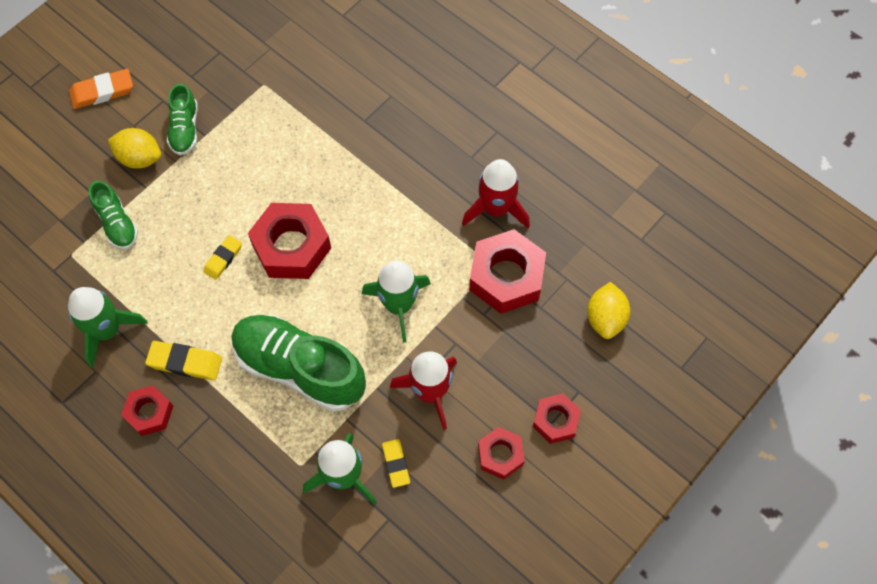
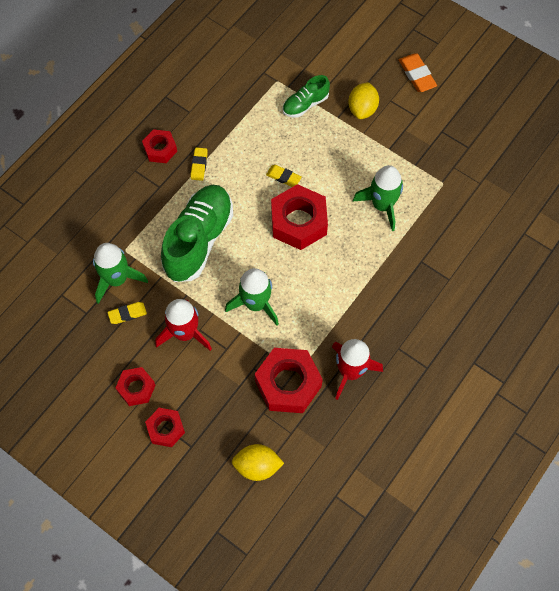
camera: 85 degrees right, 0 degrees up
(107, 330) = (220, 113): green rocket -> green rocket (382, 205)
(185, 129) = (392, 135): green shoe -> none
(185, 362) = (199, 165): yellow eraser -> yellow eraser, size x0.67

